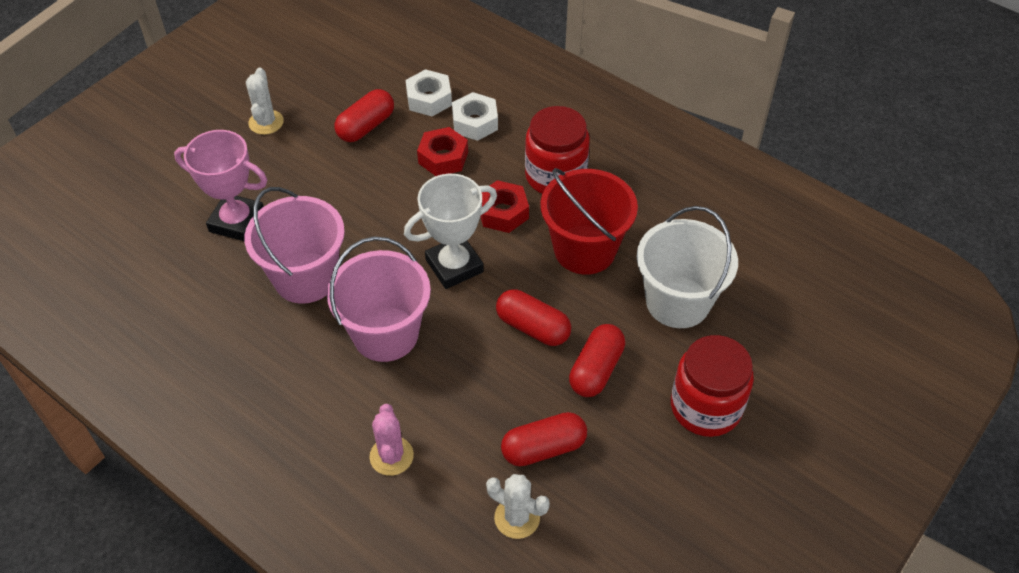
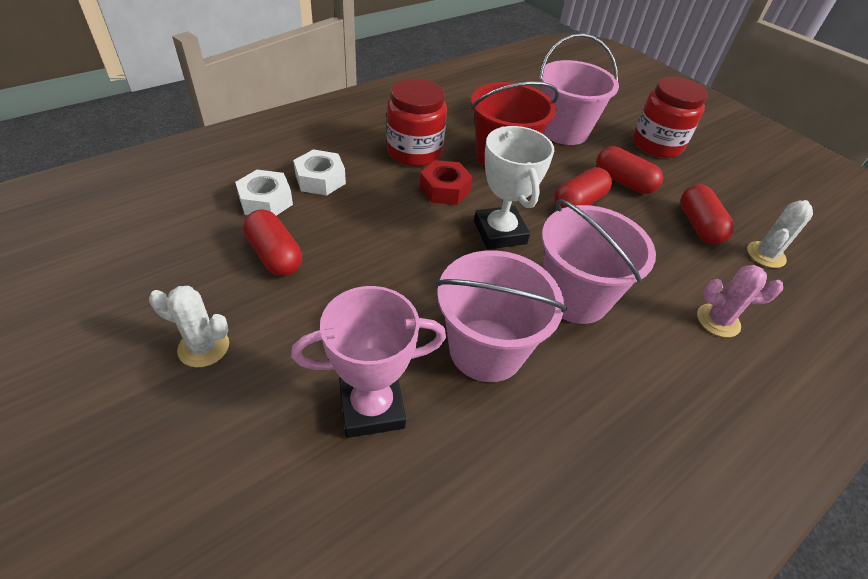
camera: 80 degrees left, 5 degrees down
(237, 222) = (372, 407): pink trophy -> pink trophy turned 45 degrees clockwise
(443, 158) = (356, 209): red nut -> none
(677, 302) = (563, 131): white bucket -> pink bucket

